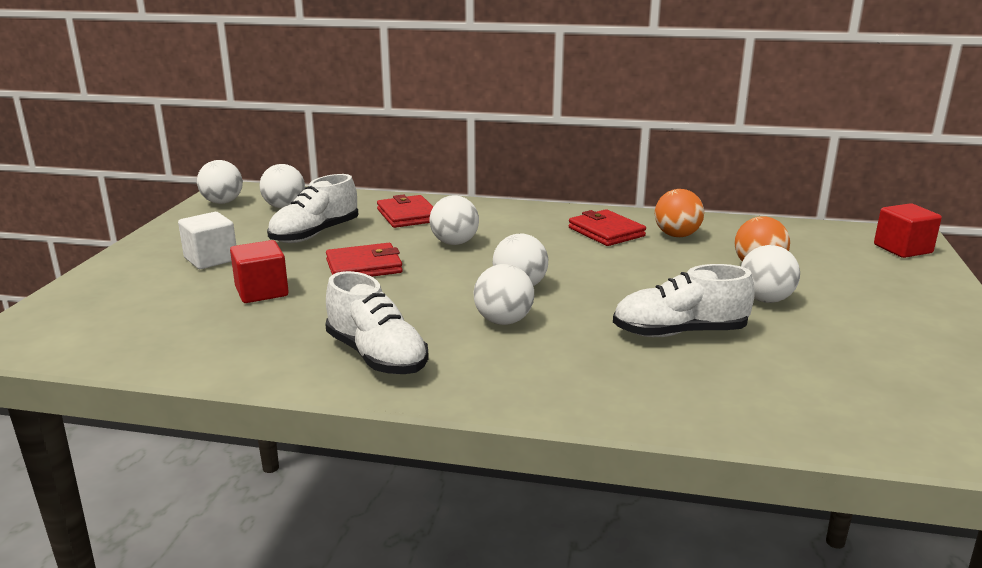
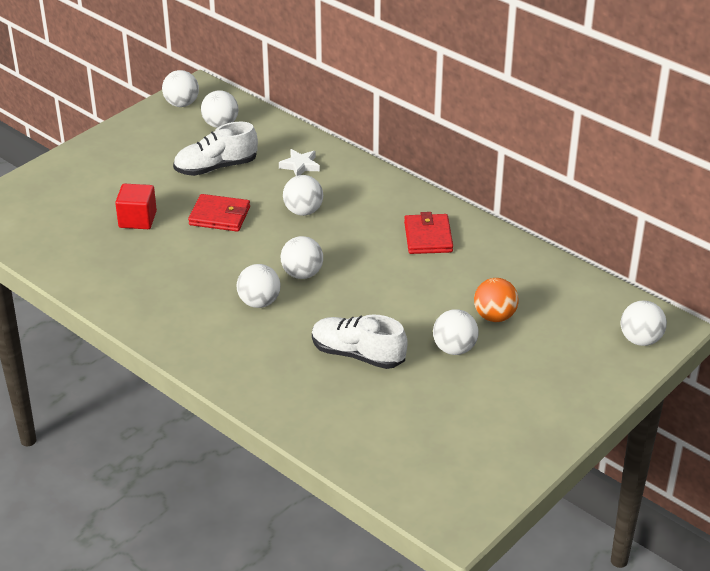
camera: 30 degrees right, 15 degrees up
(211, 259) = (129, 173): white cube -> none
(377, 356) = (159, 303): white shoe -> none
(408, 215) = (300, 166): red wallet -> white star
(677, 235) = (478, 260): orange ball -> none
(902, 249) = (640, 340): red cube -> white ball

